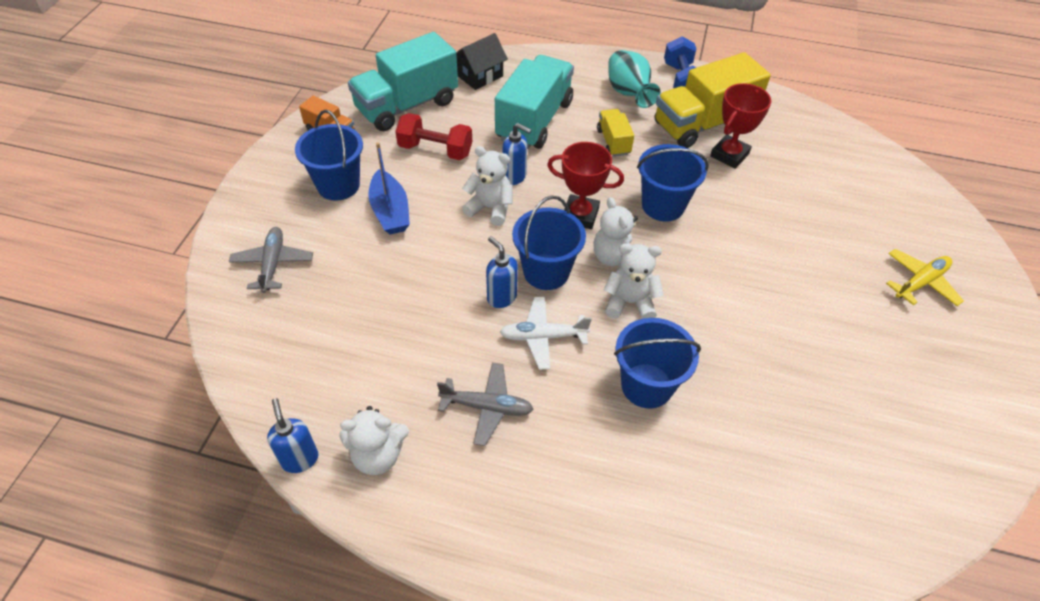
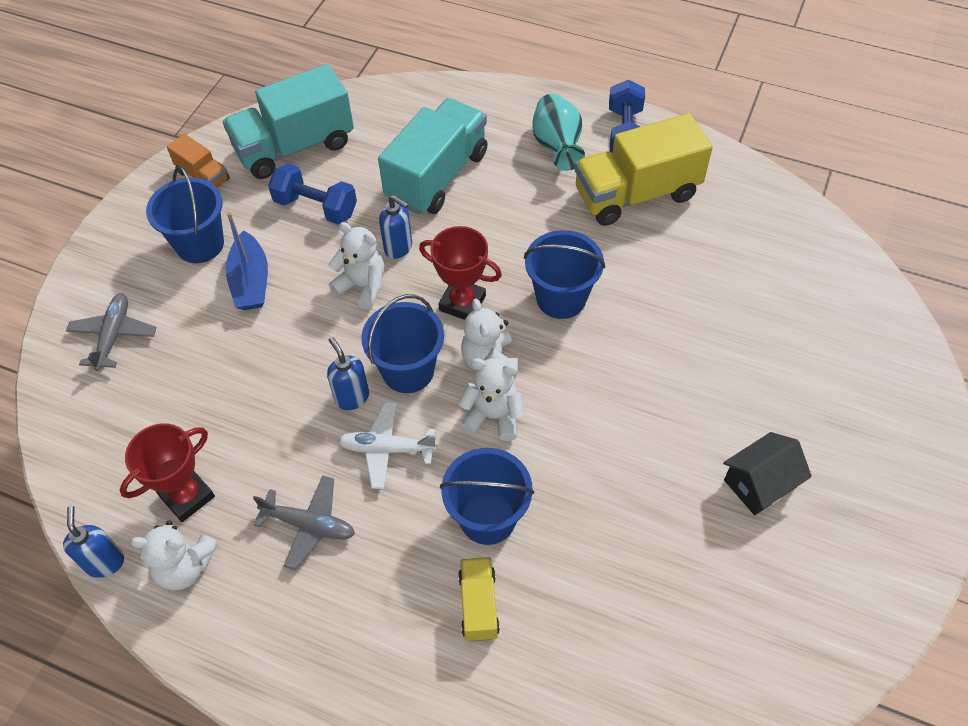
camera: 10 degrees right, 5 degrees up
(435, 150) = (316, 207): red dumbbell -> blue dumbbell
(480, 76) = (386, 112): black house -> black house (759, 484)
(613, 142) = (523, 210): yellow truck -> yellow truck (479, 605)
(729, 155) = (657, 237): red trophy -> red trophy (187, 496)
(920, 282) = (839, 422): yellow plane -> none

